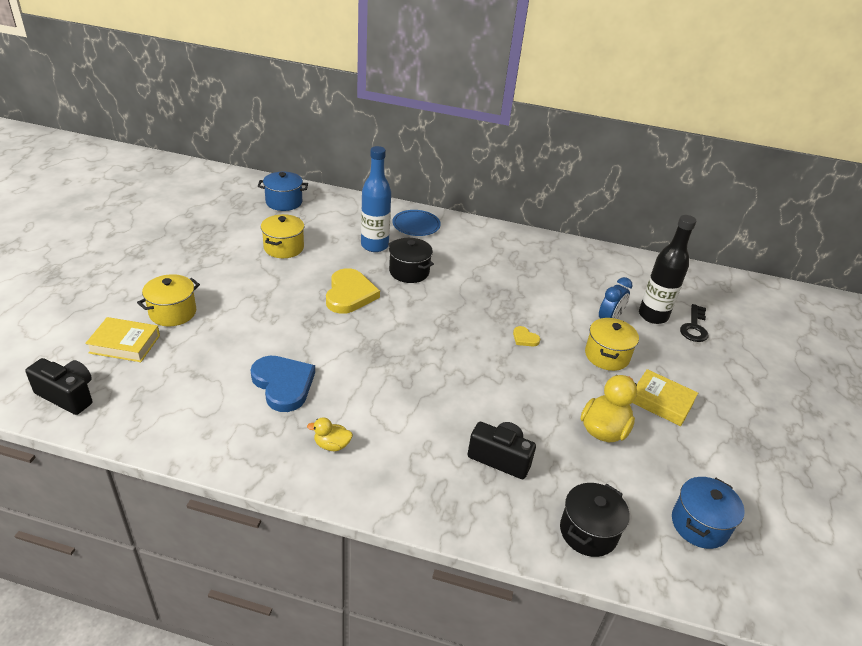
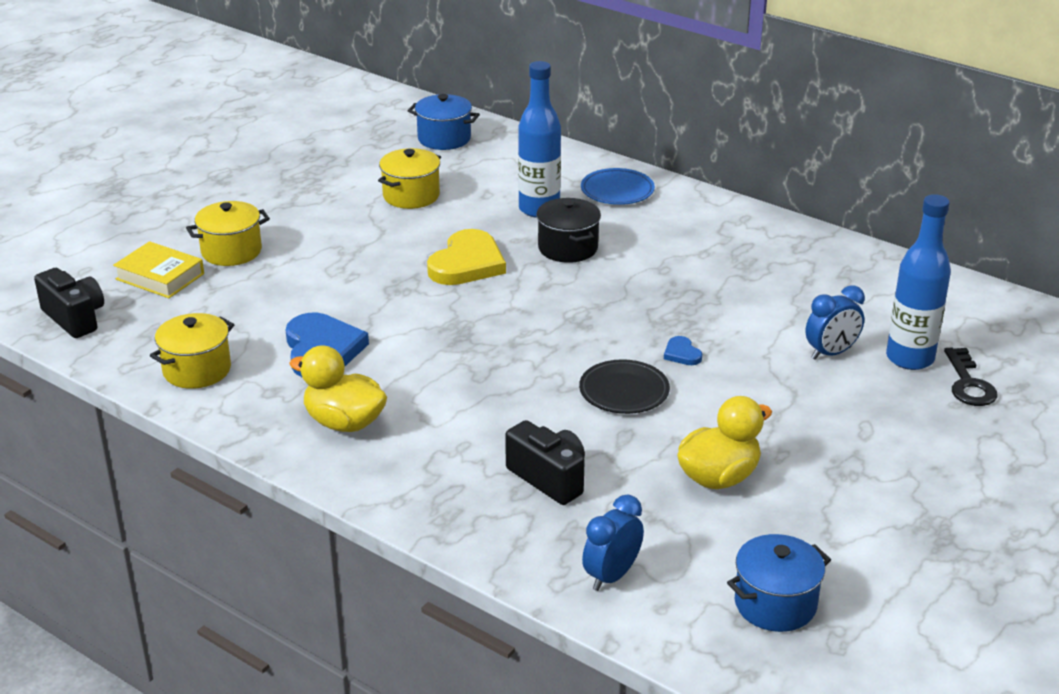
camera: 25 degrees right, 5 degrees down
(332, 445) = (344, 423): yellow duck -> yellow duck, size x1.82
(507, 375) = (624, 391): none -> black plate
(524, 338) = (682, 354): yellow heart -> blue heart
(588, 532) = (612, 576): black pot -> blue clock
(607, 356) = (792, 395): yellow pot -> yellow pot (197, 370)
(653, 316) = (909, 358): black bottle -> blue bottle
(661, 401) = (833, 462): yellow book -> none
(694, 327) = (968, 383): black key -> black key turned 45 degrees counterclockwise

